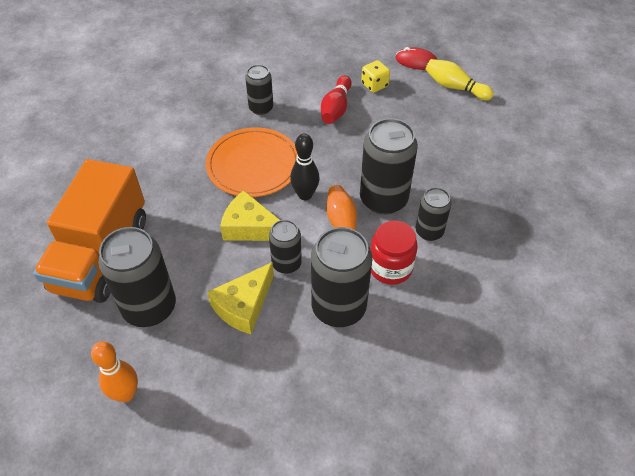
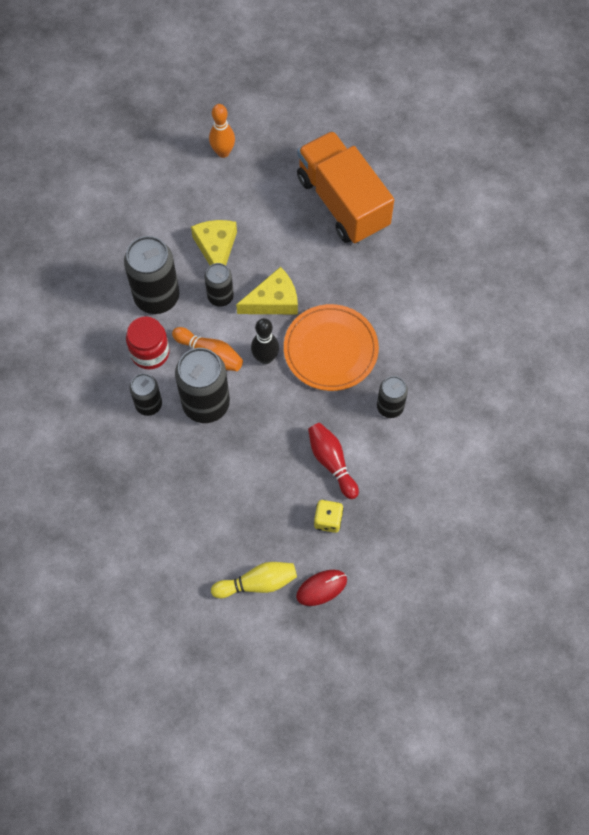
camera: 135 degrees right, 15 degrees up
(149, 307) = (270, 200): black can -> none

